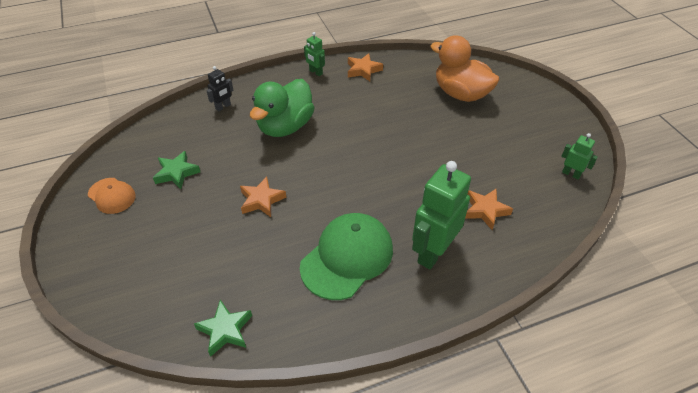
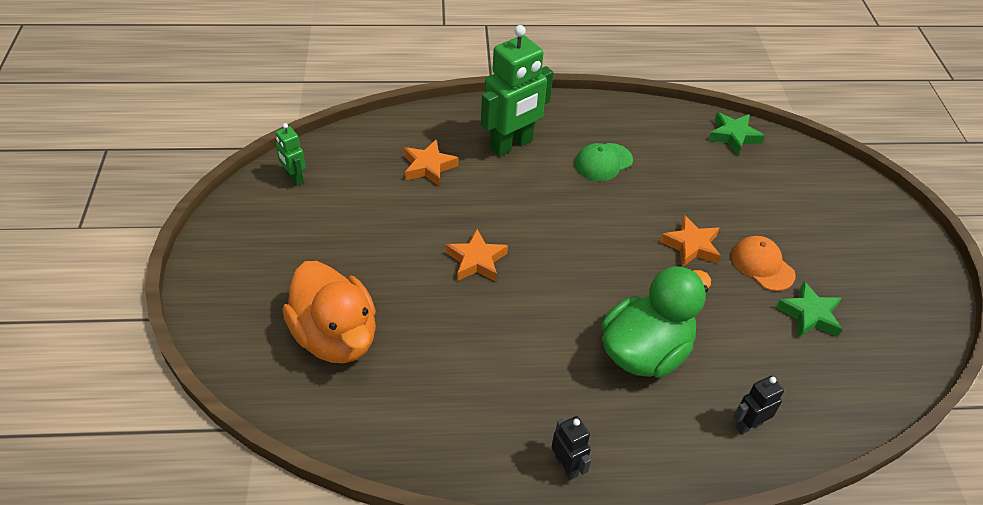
camera: 165 degrees left, 0 degrees up
(112, 196) = (893, 303): orange cap -> orange cap (762, 265)
(315, 72) = (566, 466): green robot -> black robot
(347, 257) = (603, 162): green cap -> green cap, size x0.55
(363, 70) = (474, 444): orange star -> orange star (476, 260)

